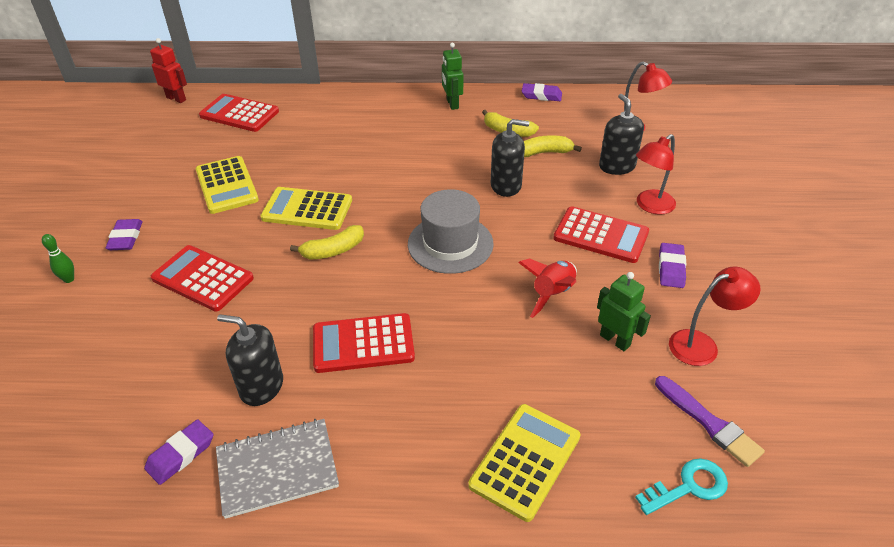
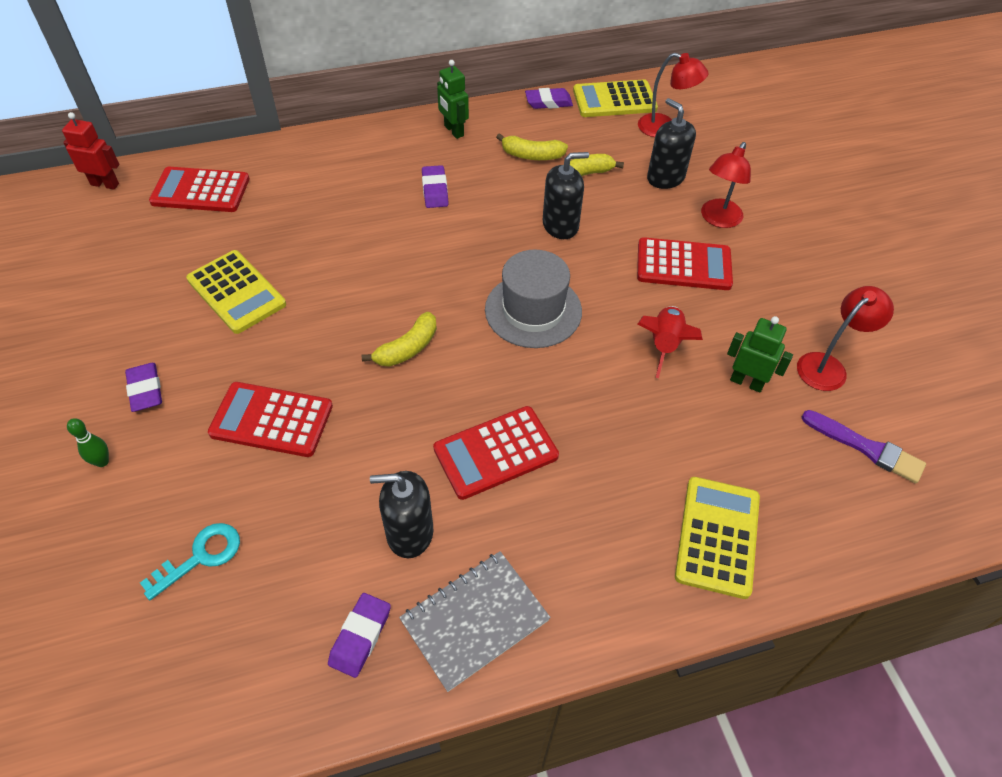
camera: 20 degrees left, 10 degrees up
(307, 209) = (351, 303): yellow calculator -> yellow calculator (614, 100)
(671, 268) = (766, 288): purple eraser -> purple eraser (435, 190)
(689, 486) = (873, 518): turquoise key -> turquoise key (201, 556)

